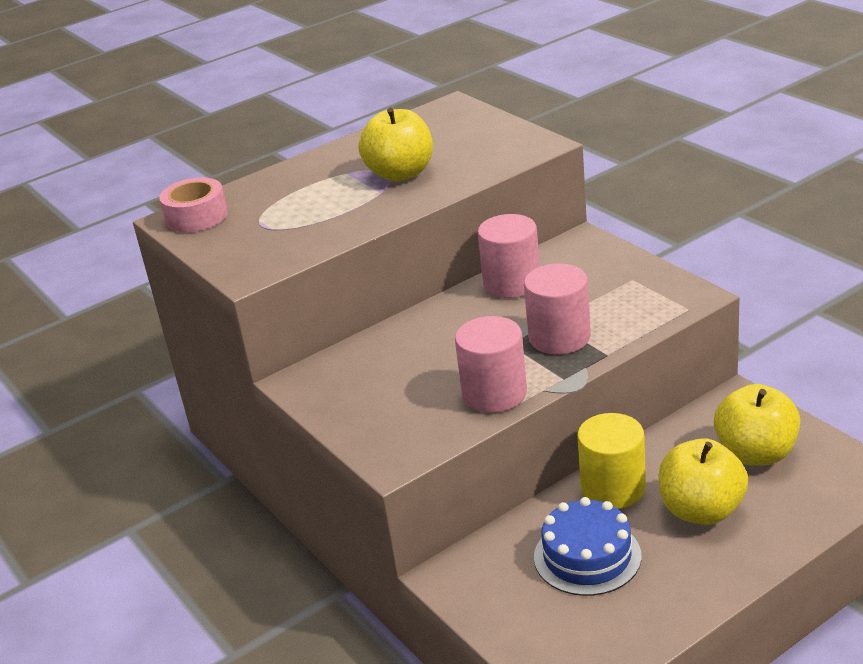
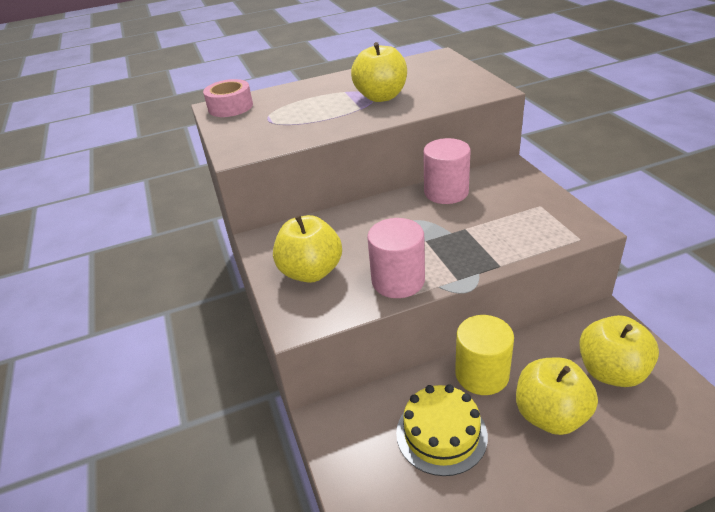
camera: 15 degrees right, 5 degrees up
(382, 405) = (311, 272): none -> yellow apple
(559, 337) = (466, 243): pink cylinder -> none
(587, 556) = (441, 434): blue cake -> yellow cake

